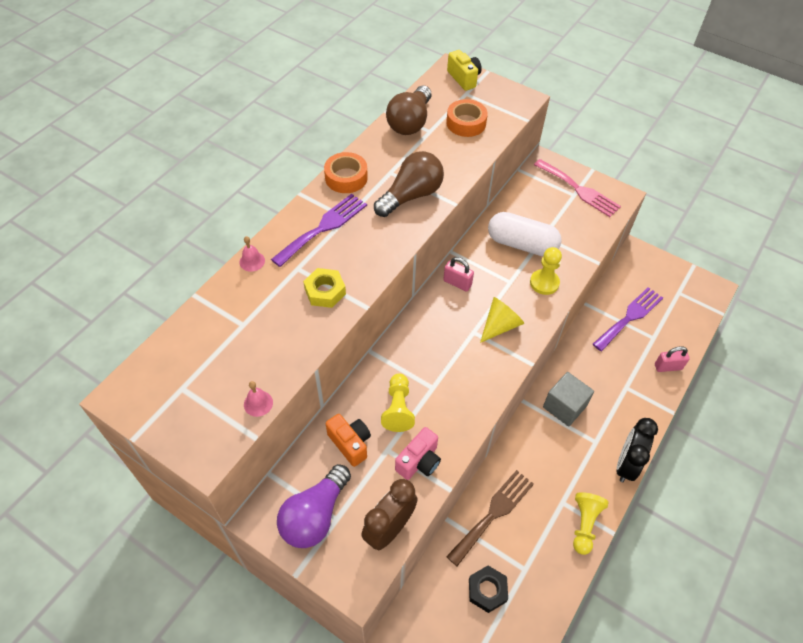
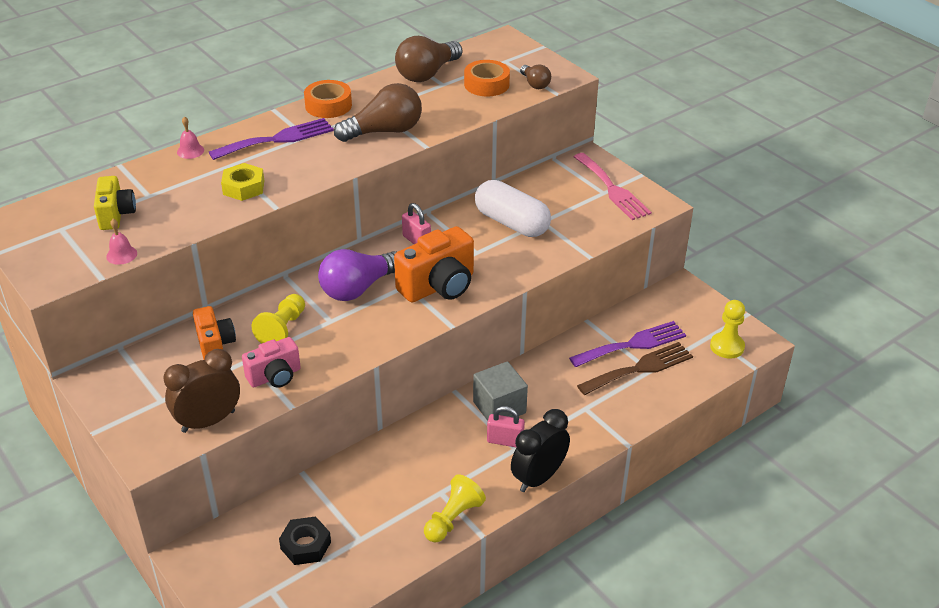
camera: 20 degrees right, 15 degrees down
(315, 515) = (142, 392): purple light bulb -> purple light bulb (358, 288)
(464, 78) = (512, 48): yellow camera -> yellow camera (116, 215)
(493, 513) = (355, 481): brown fork -> brown fork (640, 368)
(500, 325) = (439, 286): yellow cone -> orange camera
(504, 114) = (535, 84): none -> brown light bulb
(544, 283) = (514, 261): yellow pawn -> yellow pawn (727, 346)
(668, 367) = (649, 401): pink padlock -> pink padlock (505, 441)

